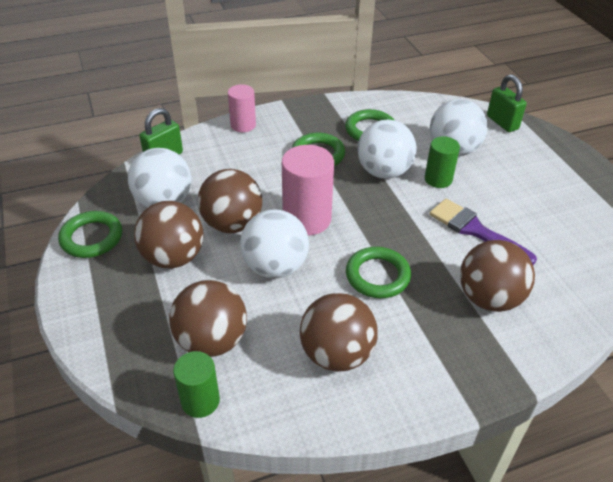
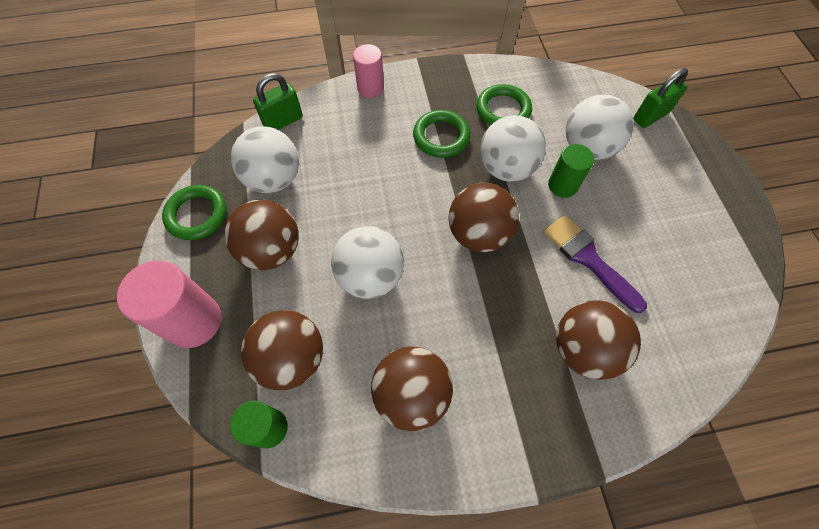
camera: 10 degrees right, 20 degrees up
(232, 224) = (337, 216): brown ball -> brown ball (478, 234)
(307, 219) = (413, 220): pink cylinder -> pink cylinder (194, 321)
(377, 276) = (472, 303): green ring -> none
(502, 122) = (650, 116): green padlock -> green padlock turned 75 degrees clockwise

